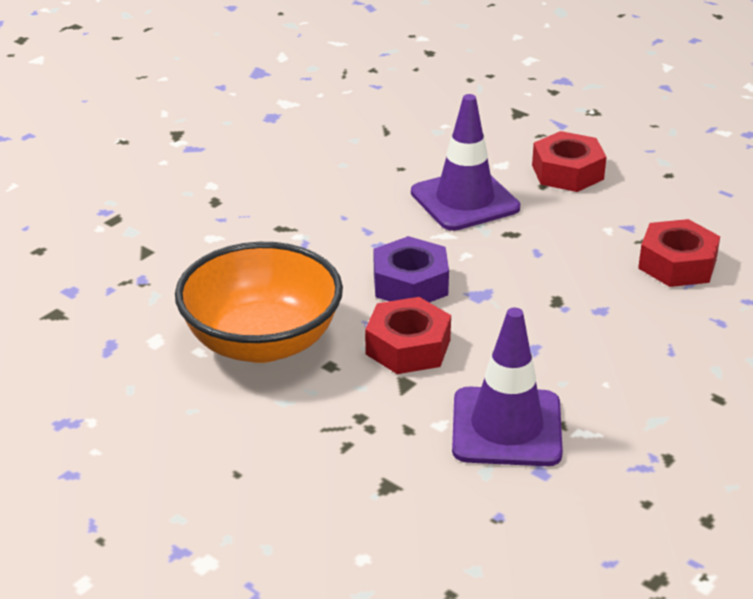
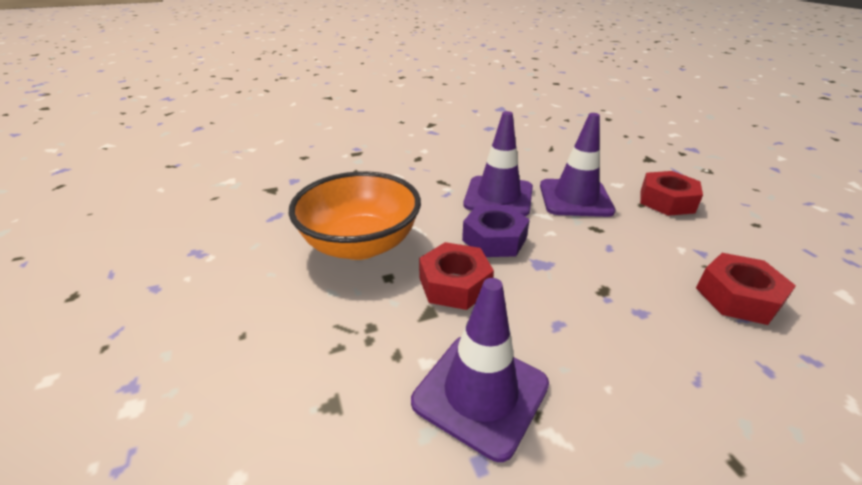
camera: 30 degrees right, 0 degrees up
(373, 227) = (498, 196): none -> purple traffic cone

